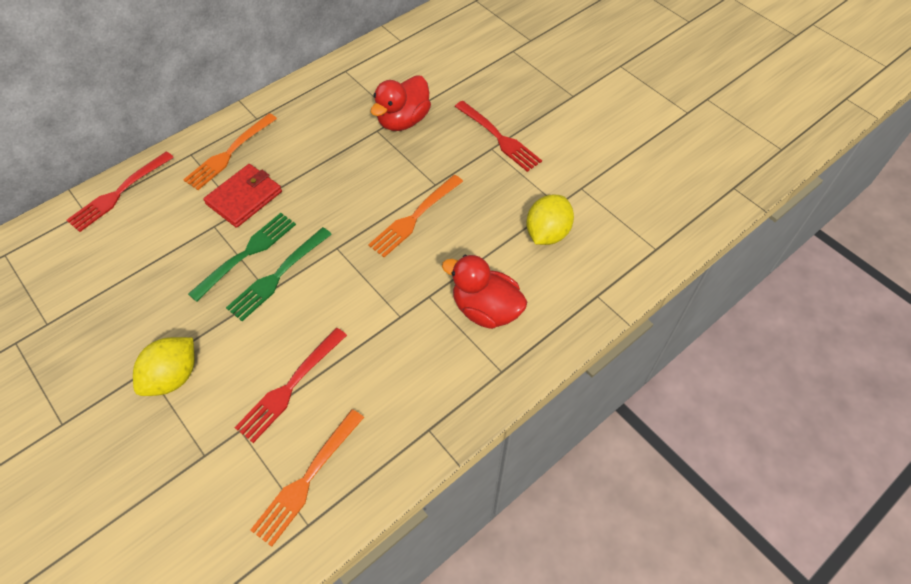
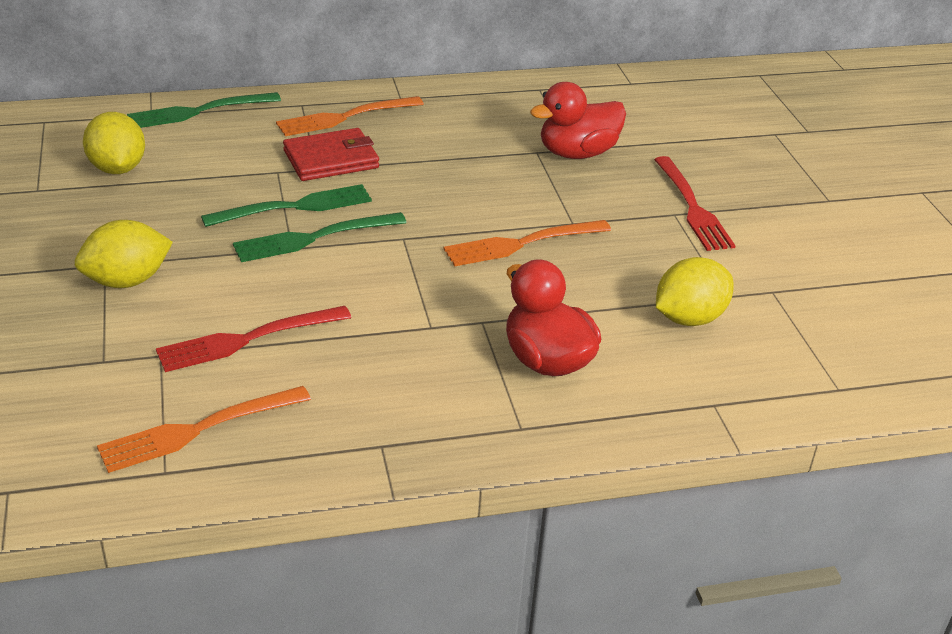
camera: 25 degrees right, 20 degrees down
(95, 275) = (118, 168): none -> yellow lemon
(119, 193) = (199, 111): red fork -> green fork

